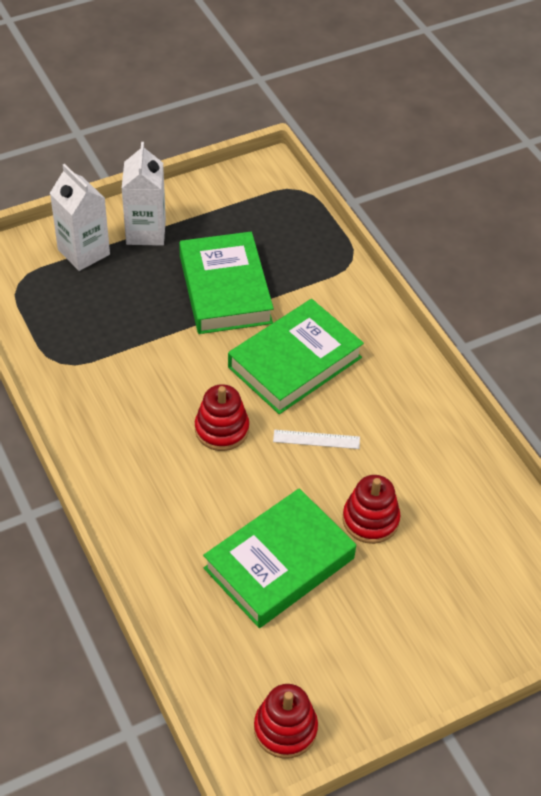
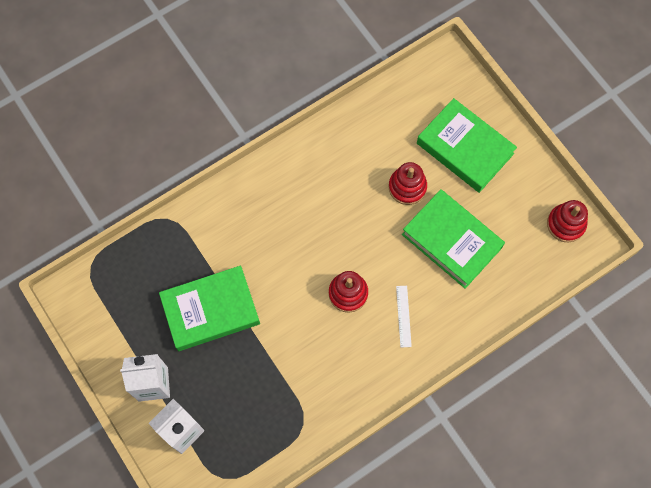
camera: 95 degrees left, 20 degrees up
(294, 362) = (278, 250): green book -> green book (464, 148)
(316, 439) = (346, 228): white ruler -> white ruler (403, 316)

